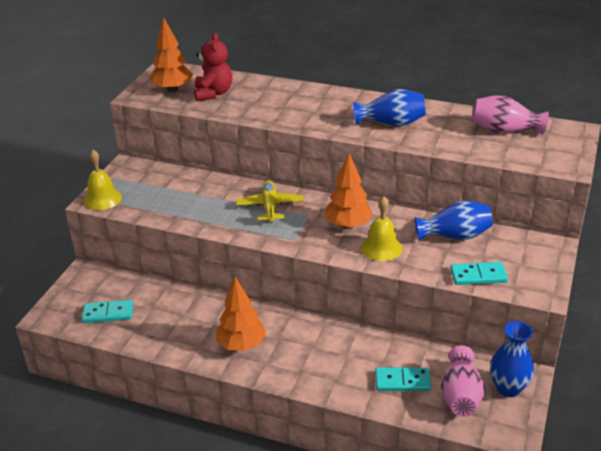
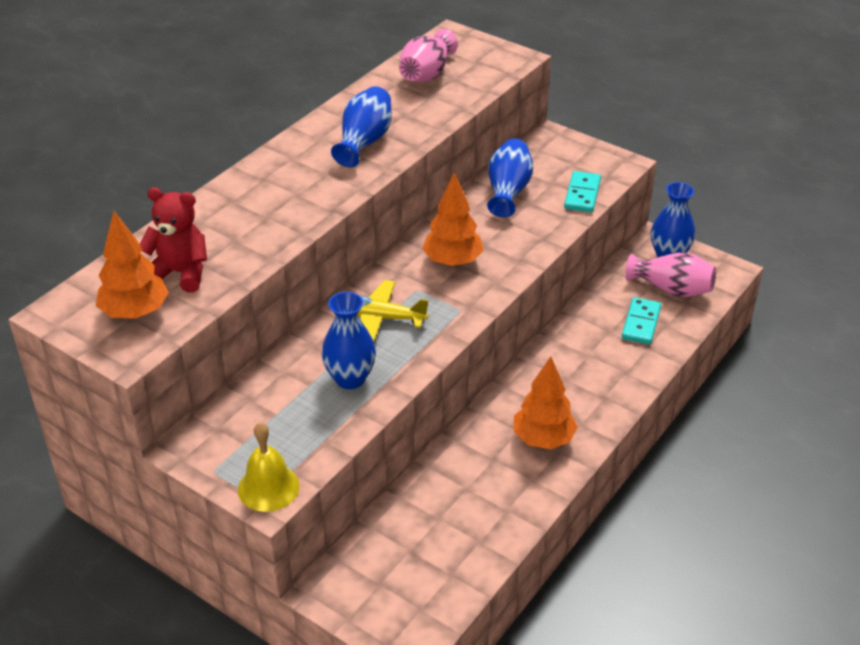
camera: 75 degrees left, 5 degrees up
(108, 313) = (432, 568): turquoise domino -> none
(205, 207) = (350, 379): none -> blue vase
(381, 248) = (507, 246): yellow bell -> none

